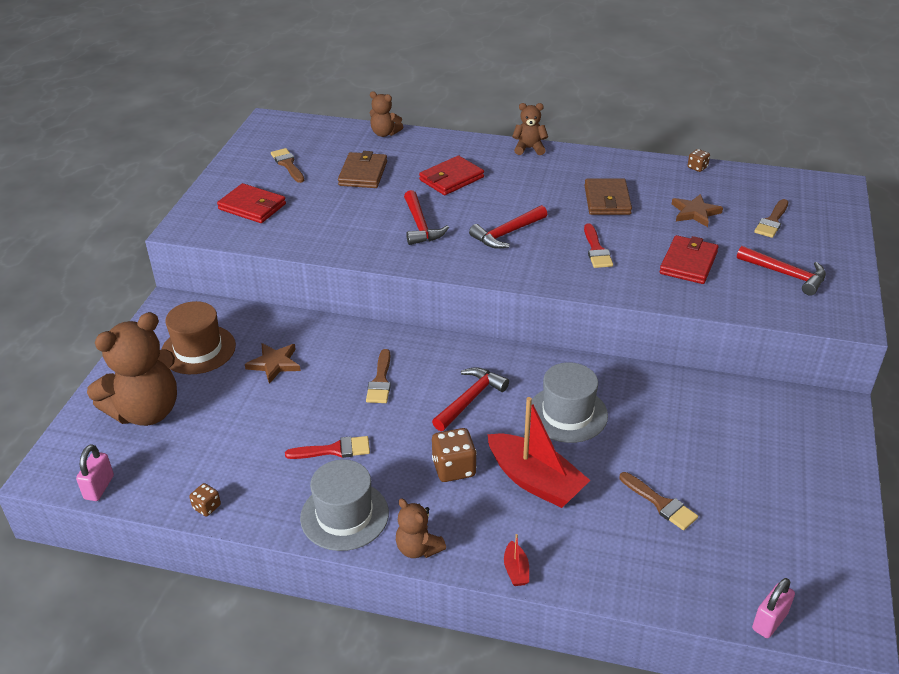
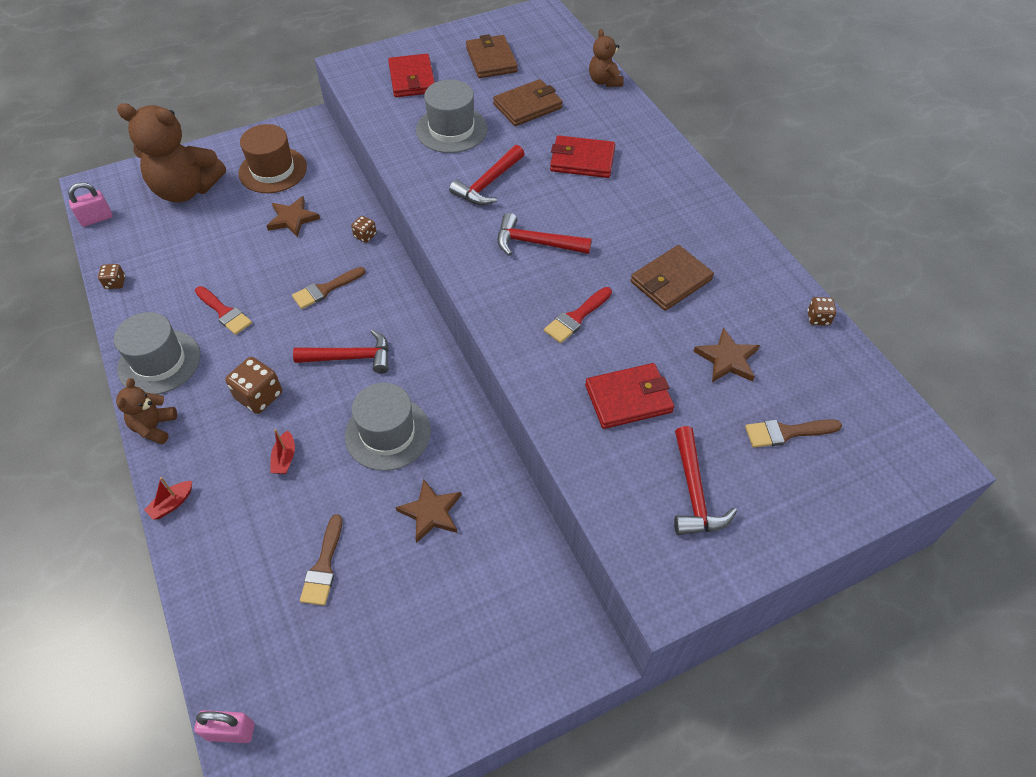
camera: 50 degrees right, 15 degrees up
(288, 164) = (491, 60): brown brush -> brown wallet
(338, 215) = (451, 129): none -> grey hat
(348, 334) = (365, 236): none -> brown dice
(529, 148) = (695, 180): brown teddy bear -> none
(535, 481) = (285, 458): red boat -> red boat, size x0.42
(662, 425) = (431, 512): none -> brown star

